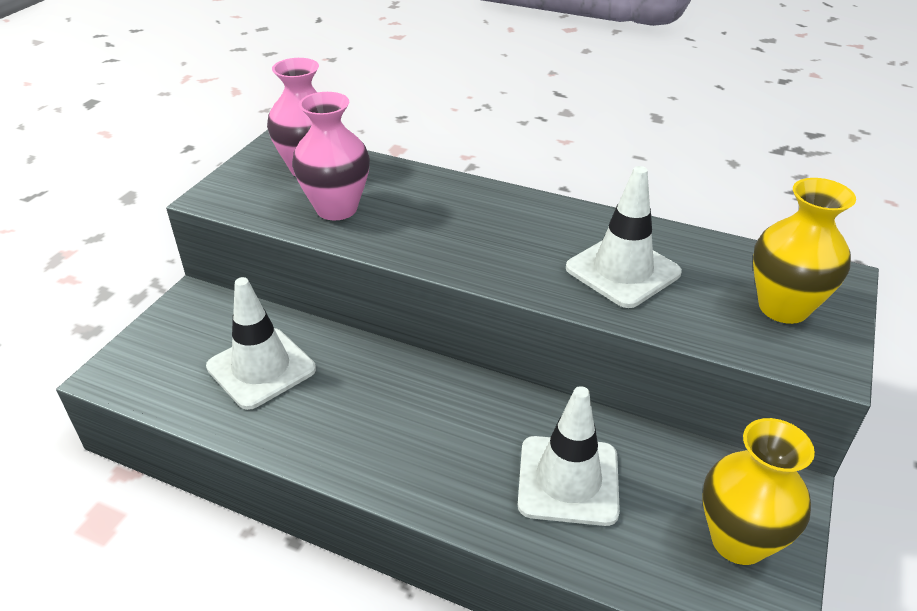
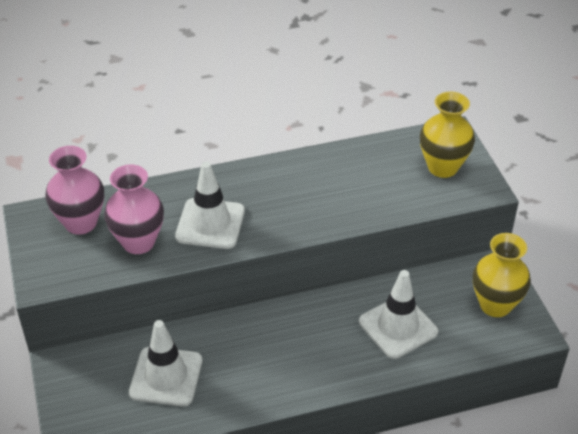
camera: 40 degrees left, 5 degrees up
(622, 271) = (348, 189): white traffic cone -> white traffic cone (210, 224)

